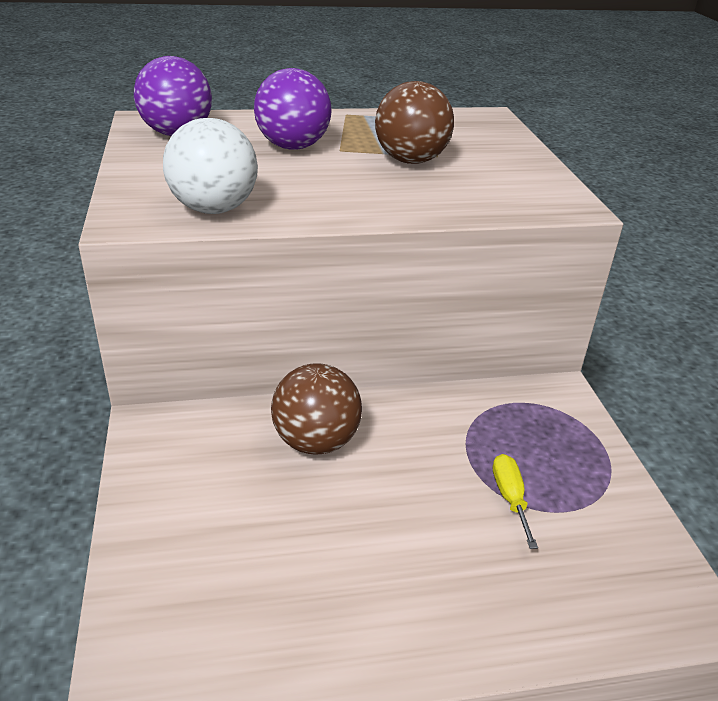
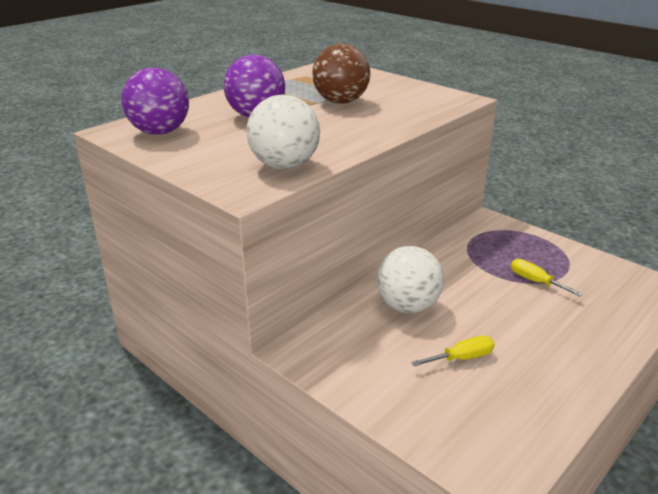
camera: 35 degrees left, 5 degrees down
(288, 533) = (462, 358): none -> yellow screwdriver
(316, 441) = (407, 306): brown ball -> white ball

